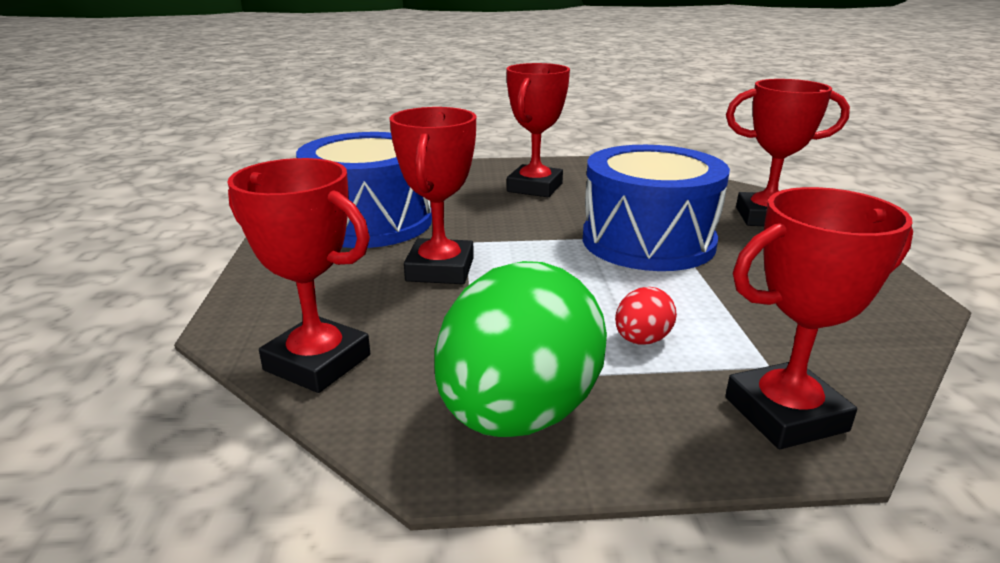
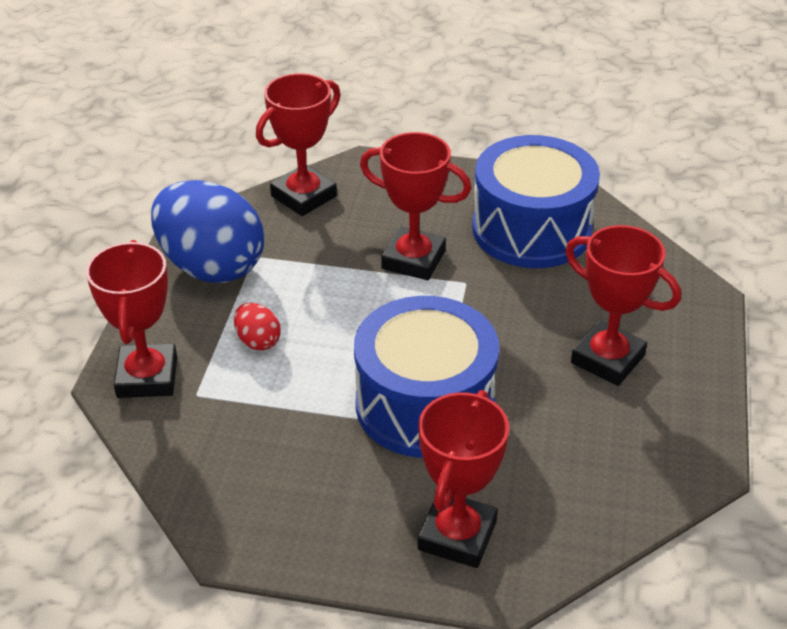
camera: 105 degrees right, 15 degrees up
(518, 414) = (211, 266): green egg -> blue egg

